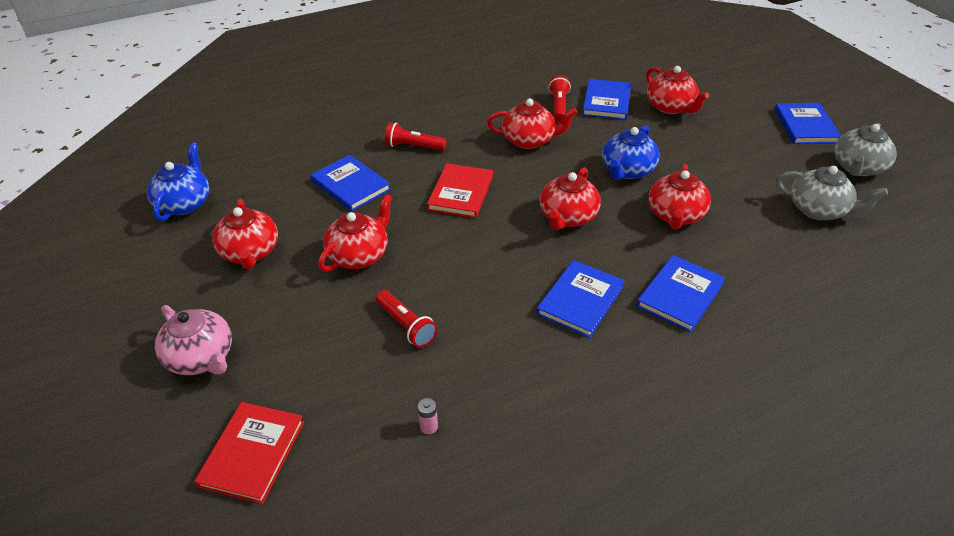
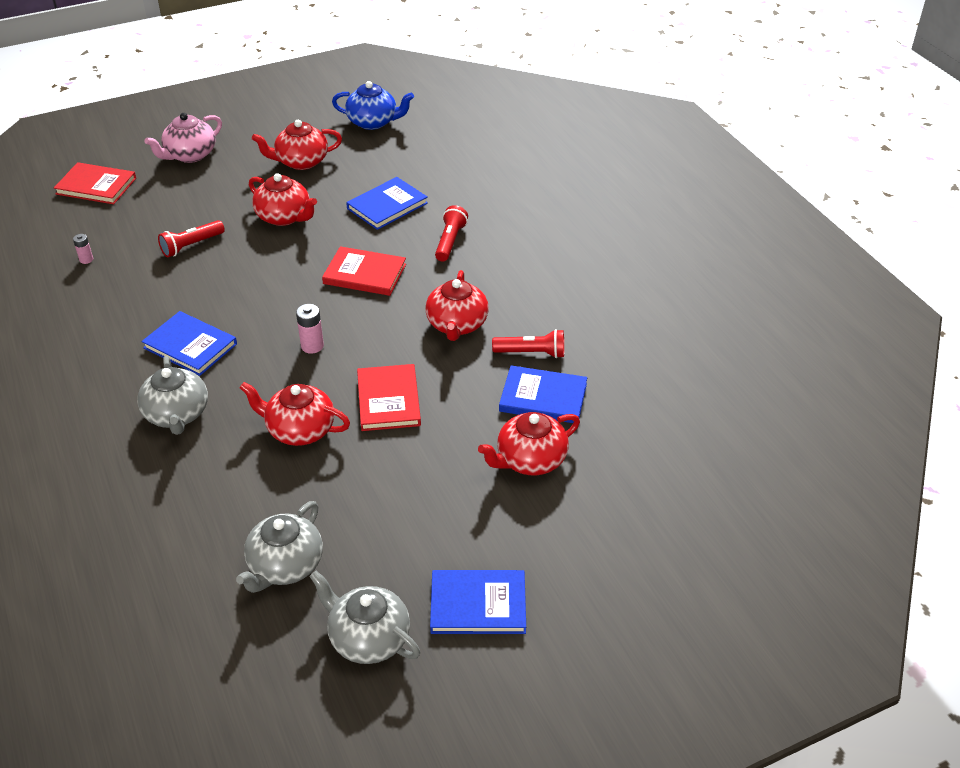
camera: 90 degrees right, 0 degrees up
(567, 217) = (312, 346): red teapot -> pink battery
(627, 170) = (388, 400): blue teapot -> red book
(680, 295) = (177, 415): blue book -> grey teapot

